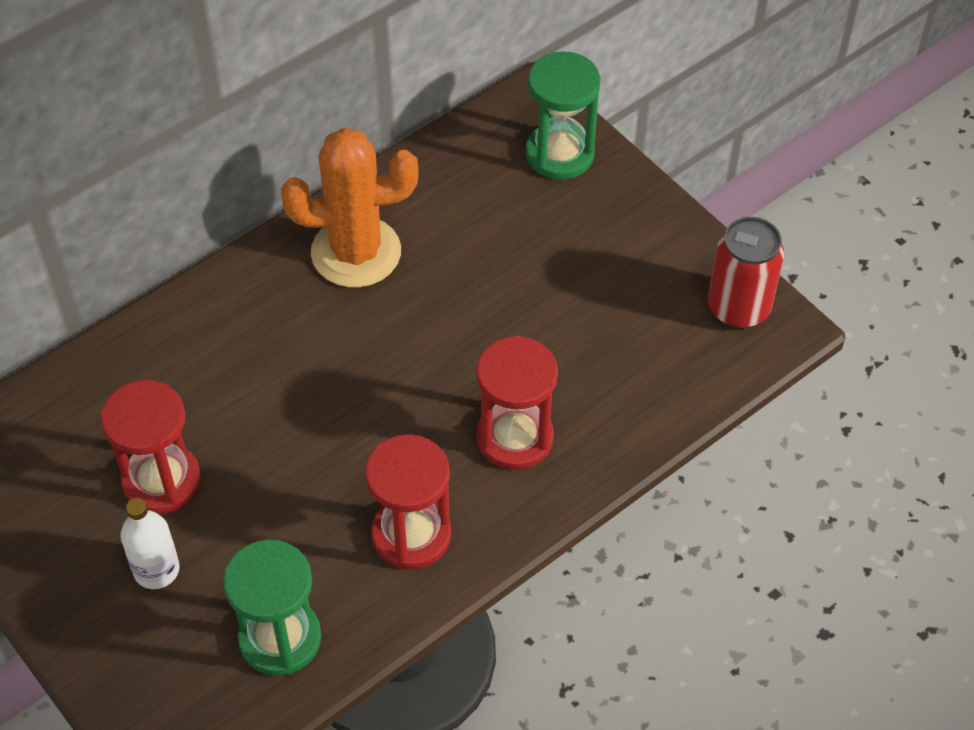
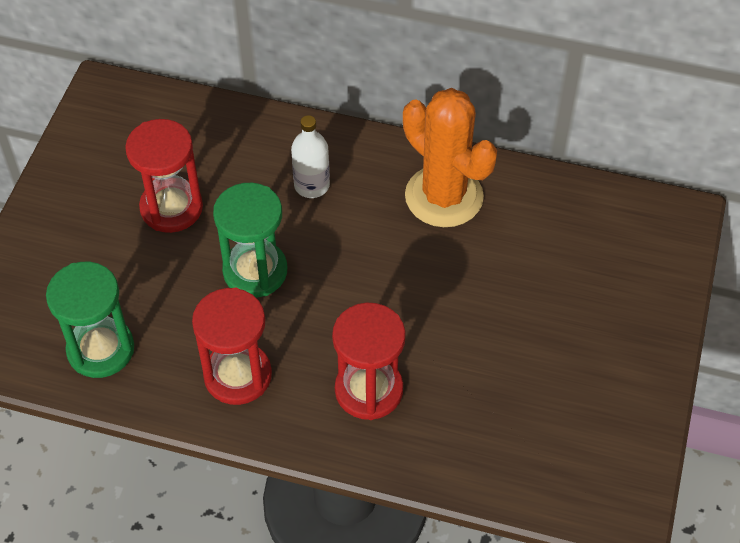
camera: 55 degrees right, 0 degrees up
(156, 570) = (103, 248): white bottle -> white bottle (311, 185)
(559, 154) = (649, 264): green hourglass -> green hourglass (255, 271)
(738, 308) = (616, 471): red can -> none

